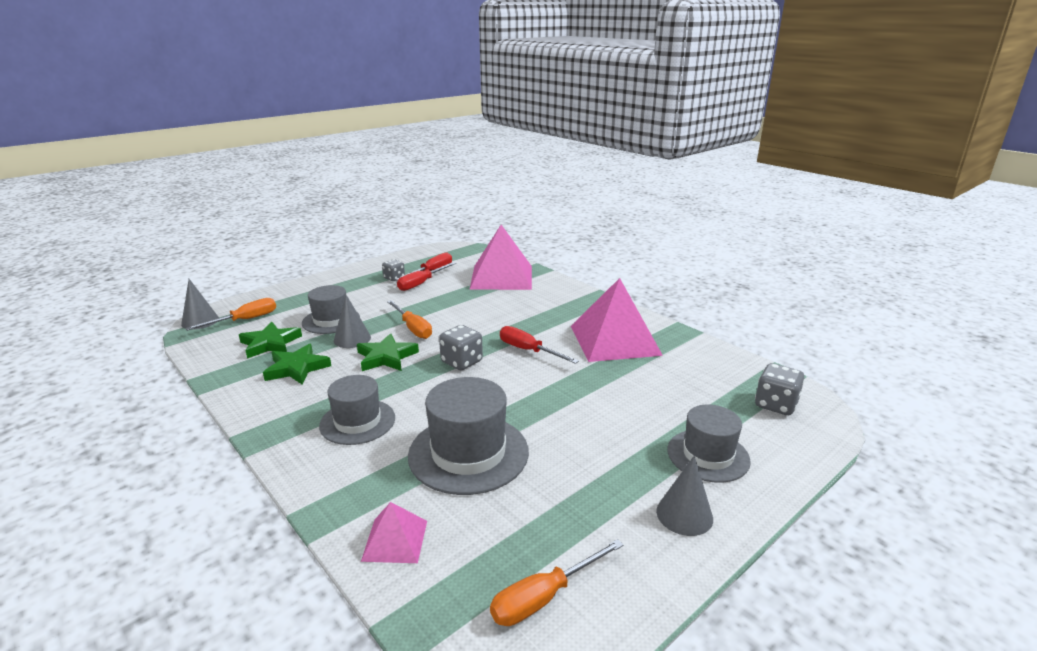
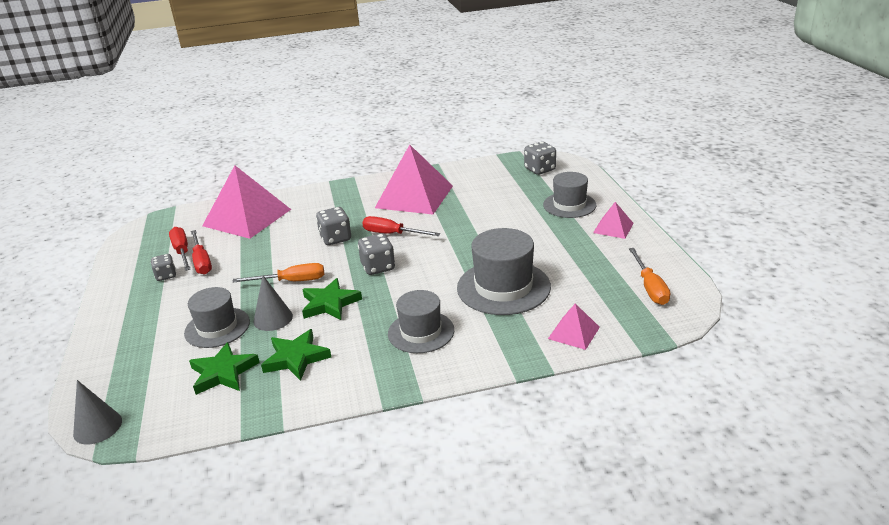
camera: 60 degrees left, 5 degrees up
(245, 320) = (140, 389): orange screwdriver -> none
(498, 325) = (335, 238): none -> grey dice
(528, 350) = (392, 234): red screwdriver -> red screwdriver turned 45 degrees clockwise
(684, 514) = (613, 228): grey cone -> pink pyramid

